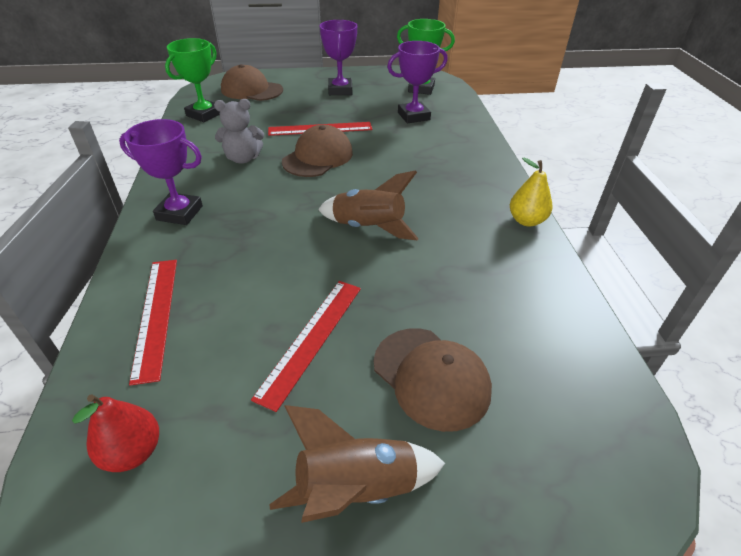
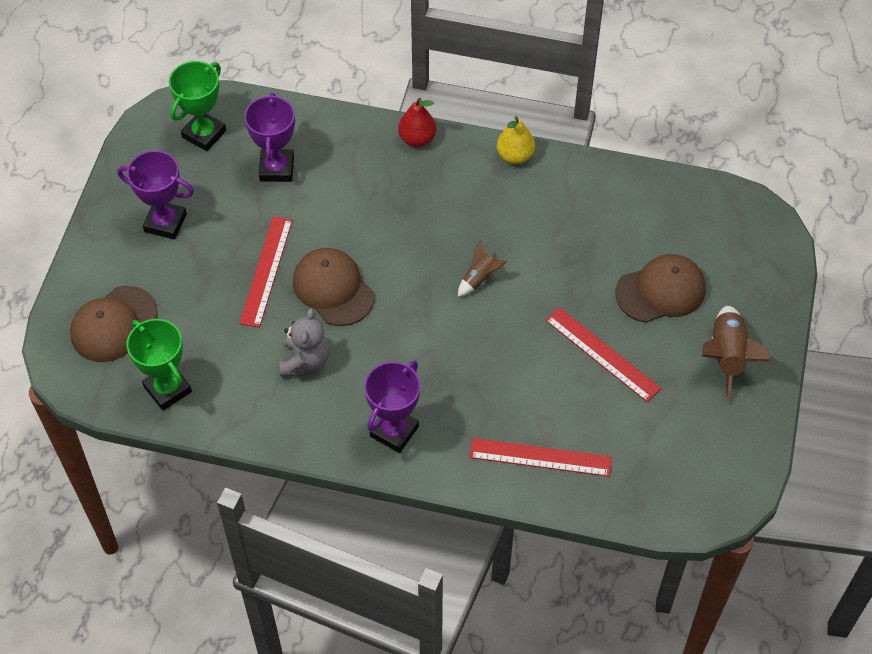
camera: 70 degrees left, 15 degrees up
(133, 452) = (666, 474): red pear -> red pear (417, 138)
(368, 228) = (479, 279): brown rocket -> brown rocket, size x0.56

